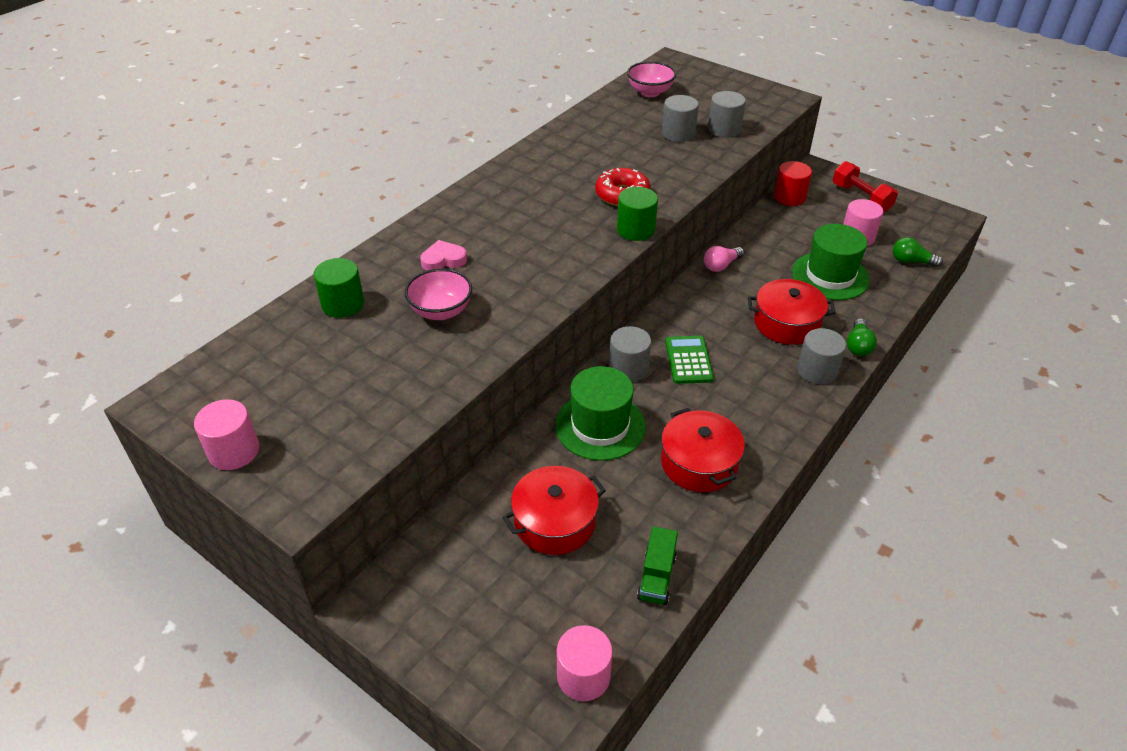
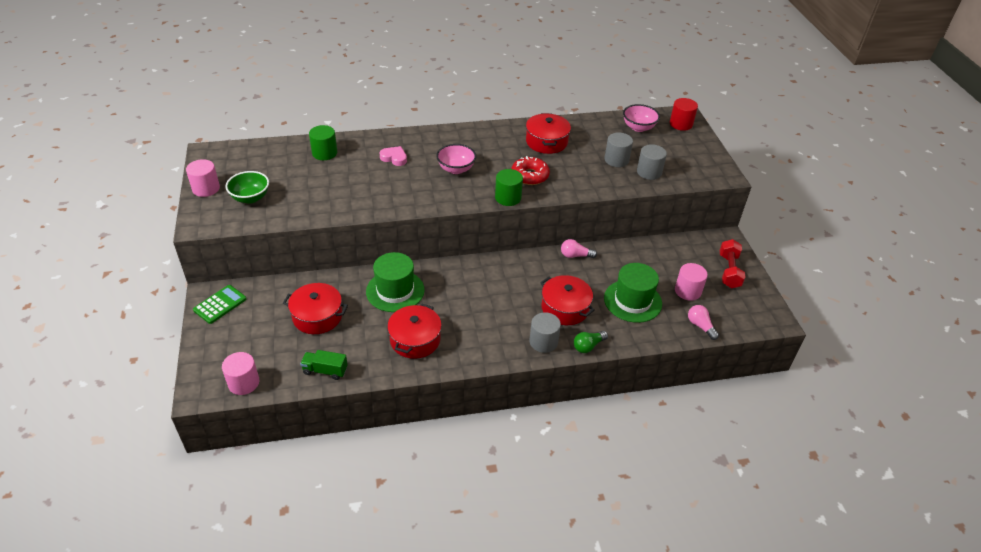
camera: 40 degrees right, 0 degrees up
(323, 420) = (250, 198): none -> green bowl
(441, 311) = (359, 181): pink bowl -> pink bowl (456, 169)
(585, 151) = (546, 142): none -> red pot
(628, 368) = (447, 274): grey cylinder -> none
(656, 577) = (325, 370): green truck -> green truck turned 45 degrees clockwise
(688, 360) = (483, 290): green calculator -> green calculator (220, 304)
(789, 197) = (679, 243): red cylinder -> red cylinder (681, 124)
(911, 261) = (700, 326): green light bulb -> pink light bulb

